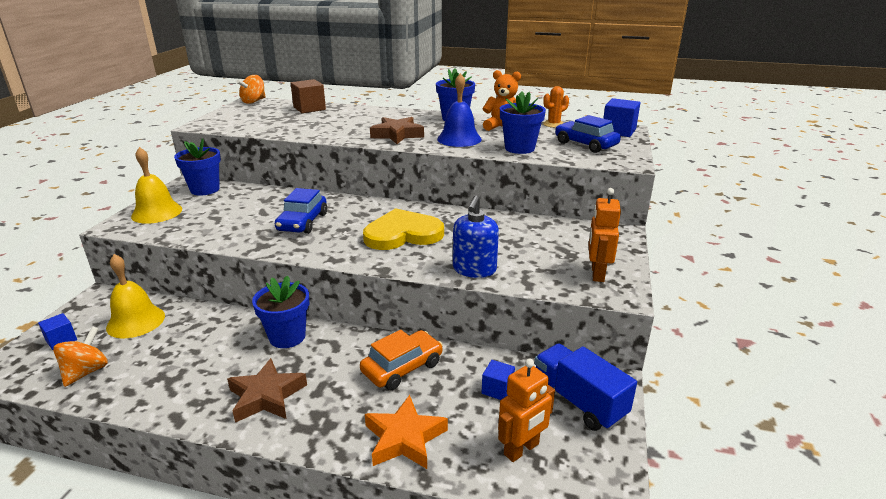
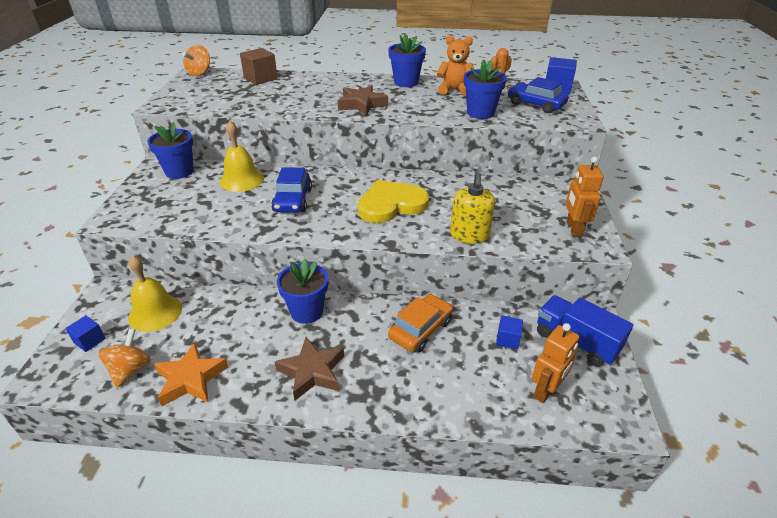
camera: 10 degrees left, 10 degrees up
(157, 212) = (143, 201): yellow bell -> yellow bell (241, 180)
(404, 438) = (447, 394): orange star -> orange star (191, 379)
(459, 139) = (421, 106): blue bell -> none
(474, 269) = (469, 235): blue soap dispenser -> yellow soap dispenser

